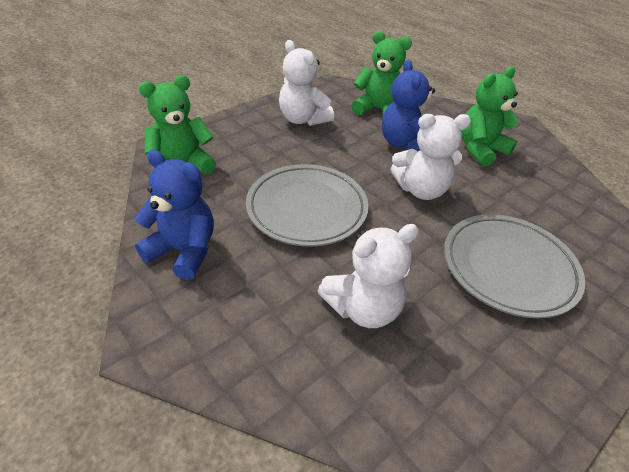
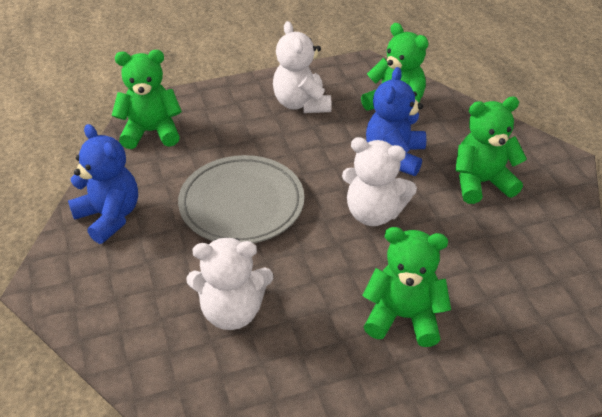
camera: 25 degrees right, 0 degrees up
(508, 268) = (403, 317): grey plate -> green teddy bear

